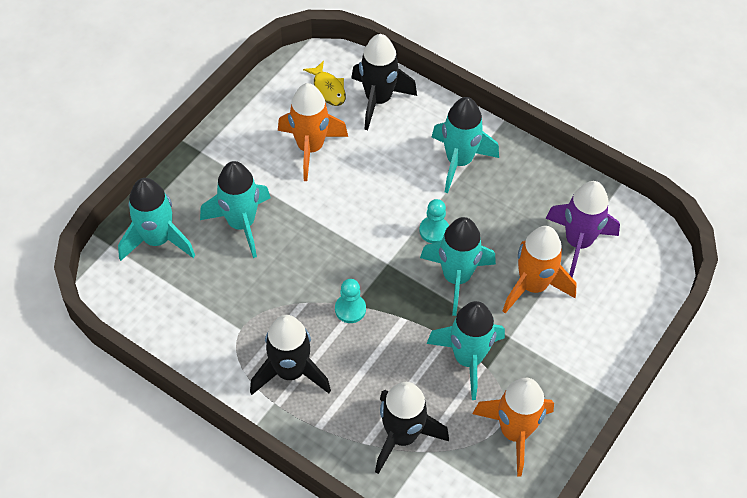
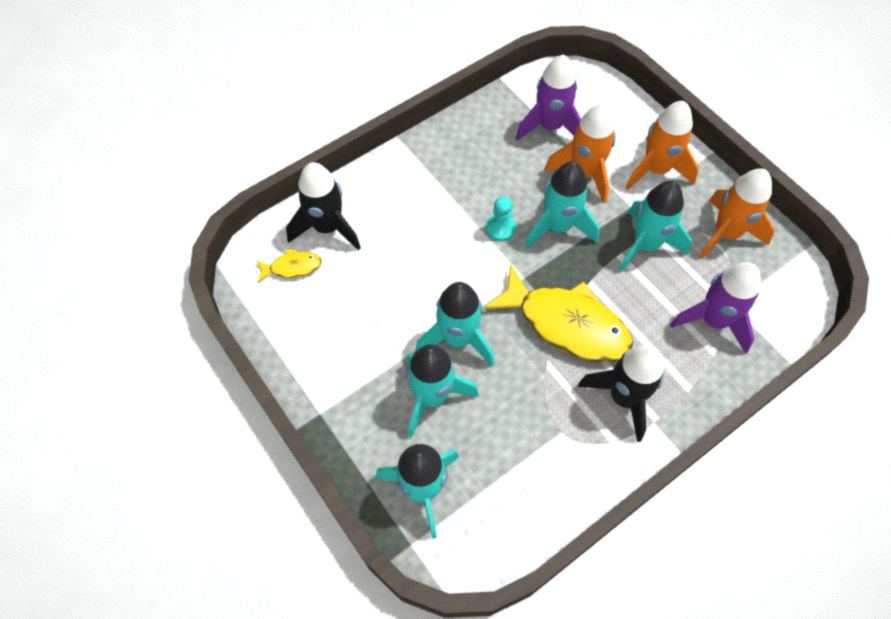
camera: 70 degrees left, 5 degrees up
(310, 148) = (361, 305): orange rocket -> orange rocket (656, 170)
(350, 309) = (566, 324): turquoise pawn -> yellow fish
(402, 436) = (713, 320): black rocket -> purple rocket
(459, 161) = (429, 184): turquoise rocket -> turquoise rocket (457, 339)

